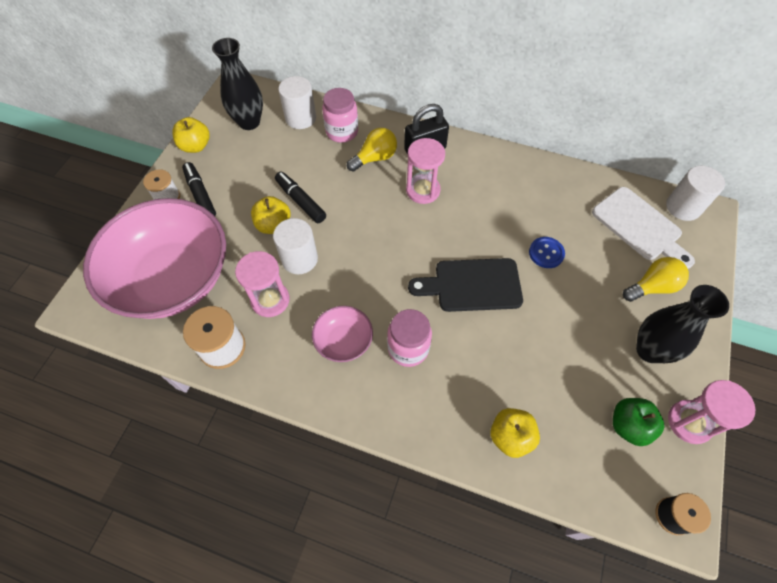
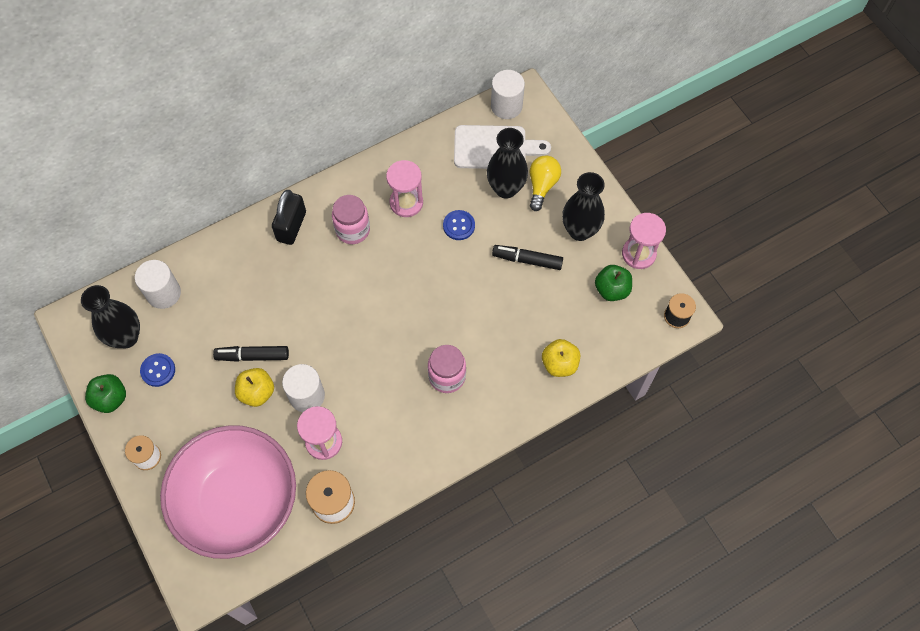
camera: 50 degrees left, 5 degrees up
(195, 146) = (110, 398): yellow apple -> green apple
(200, 195) = (170, 428): black marker -> black marker (527, 260)
(239, 156) = (158, 370): none -> blue button
(342, 132) = (212, 273): pink jar -> pink jar (352, 230)
(344, 341) = (403, 415): pink bowl -> none
(375, 158) = (264, 269): yellow light bulb -> none
(423, 190) = (328, 260): pink hourglass -> pink hourglass (406, 202)
(472, 285) = (438, 295): black cutting board -> none
(616, 262) = (506, 188): none -> black vase

